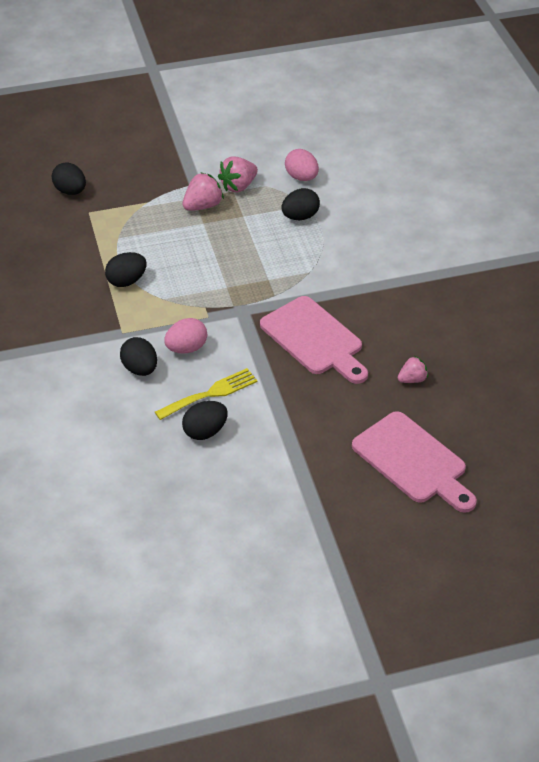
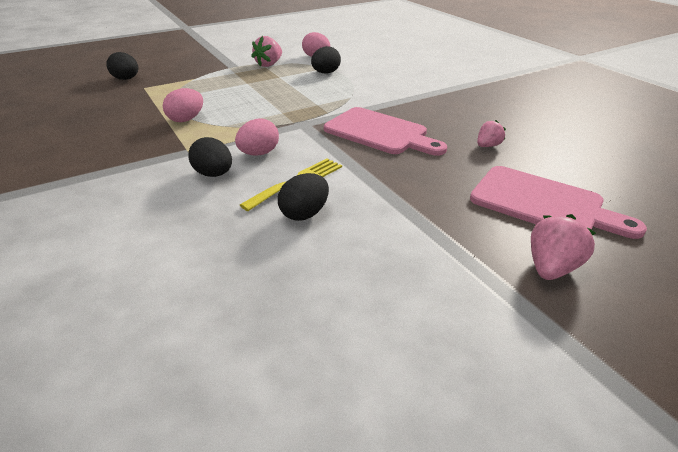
camera: 15 degrees left, 10 degrees down
(126, 281) = (186, 119): black egg -> pink egg
(203, 206) = (243, 75): pink strawberry -> pink strawberry (551, 268)

